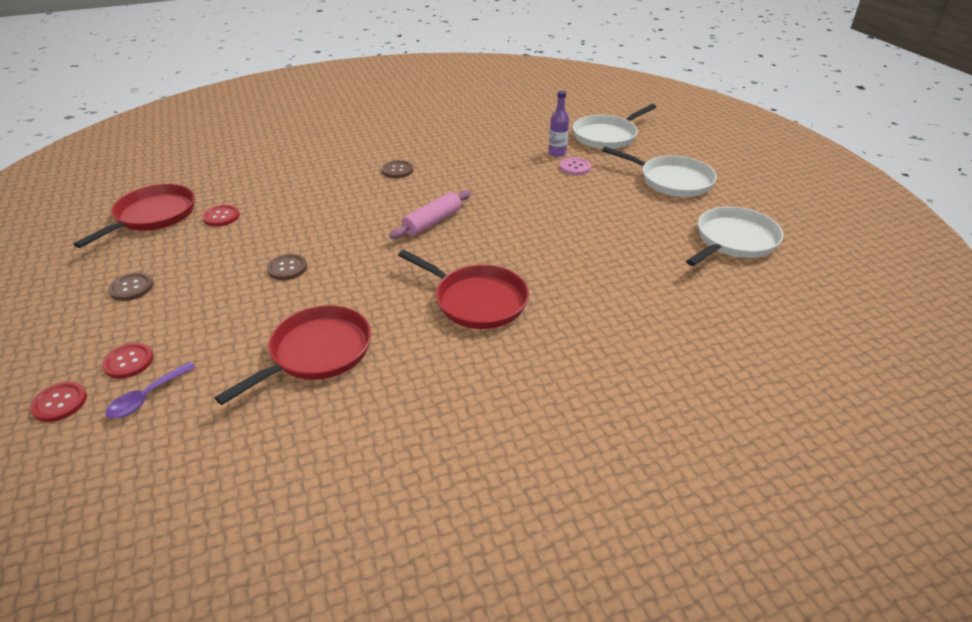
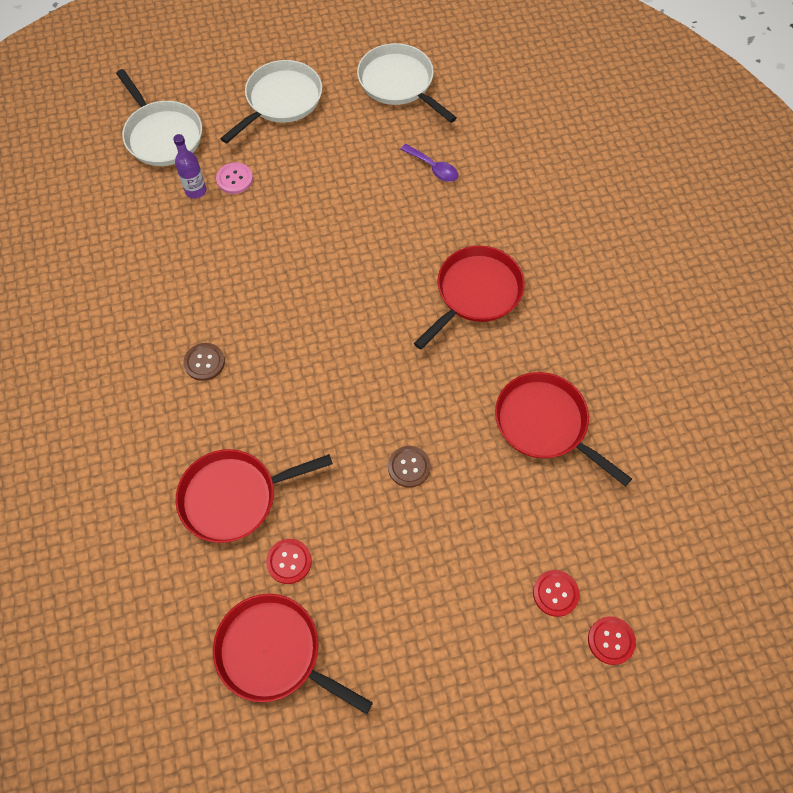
camera: 85 degrees left, 25 degrees up
(131, 288) = (433, 630): brown button -> none
(147, 397) = (602, 561): purple spoon -> purple spoon (433, 168)
(281, 191) = (234, 497): none -> red pan
(432, 222) = (333, 326): pink rolling pin -> none

